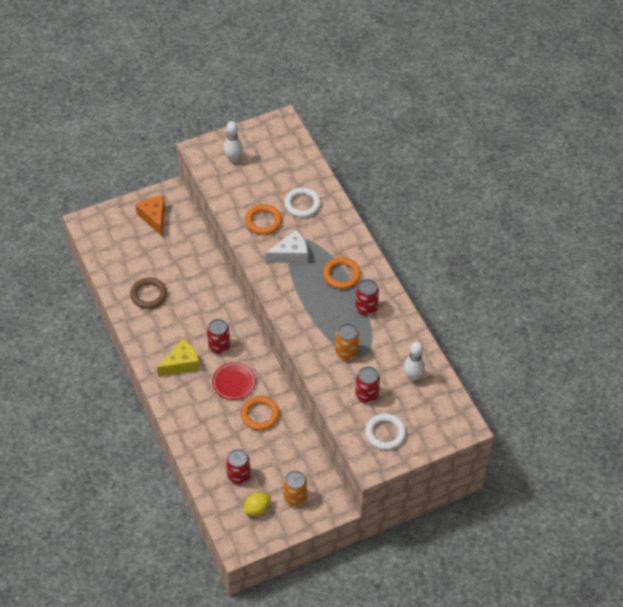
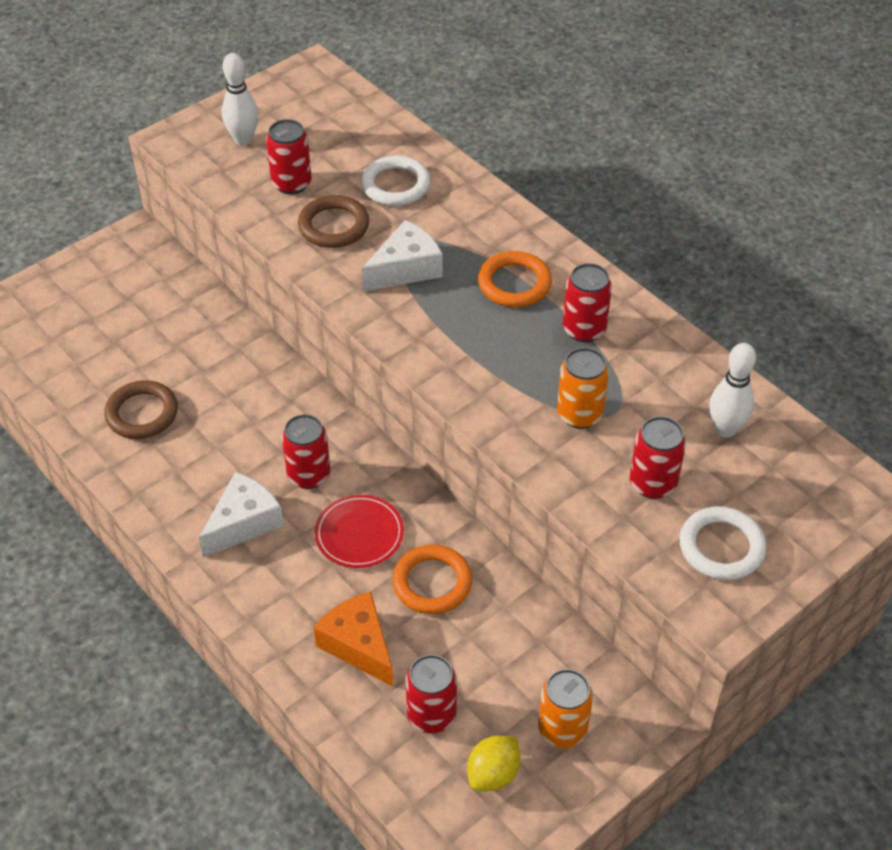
camera: 15 degrees left, 5 degrees down
(154, 217) = (115, 281): orange cheese -> orange cheese (358, 645)
(181, 363) = (244, 523): yellow cheese -> white cheese
(250, 191) = (291, 183): none -> red can
(263, 221) = (333, 226): orange ring -> brown ring

